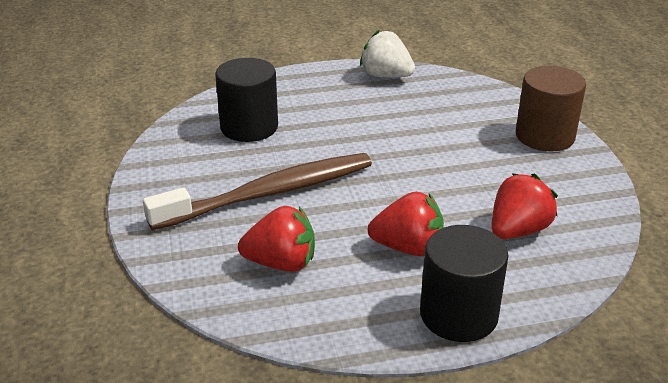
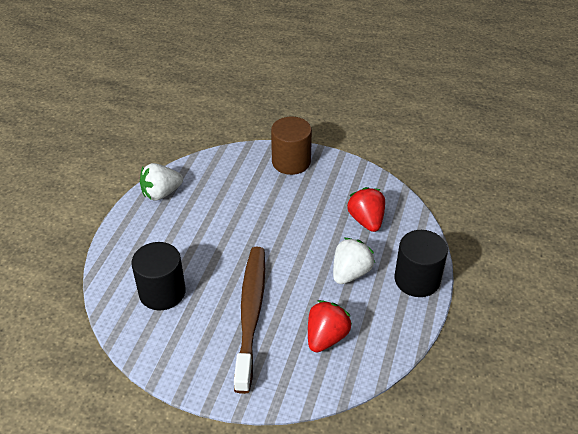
camera: 60 degrees left, 10 degrees up
(408, 248) = (350, 273): red strawberry -> white strawberry

